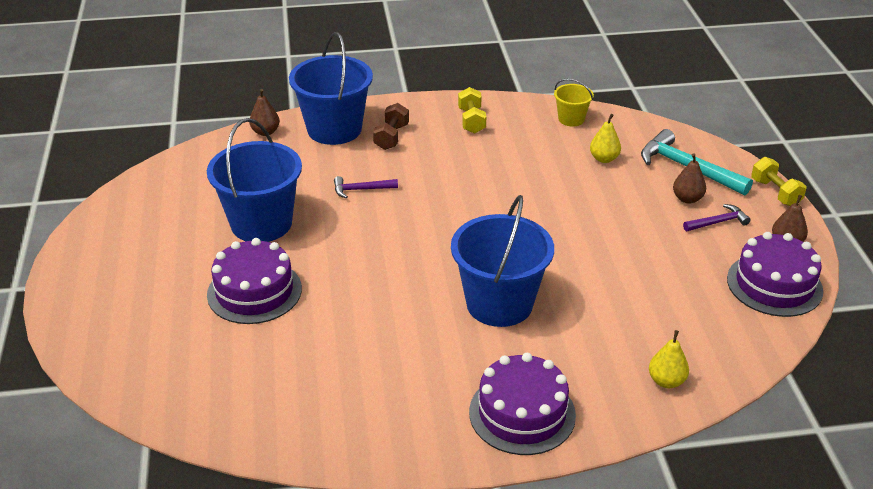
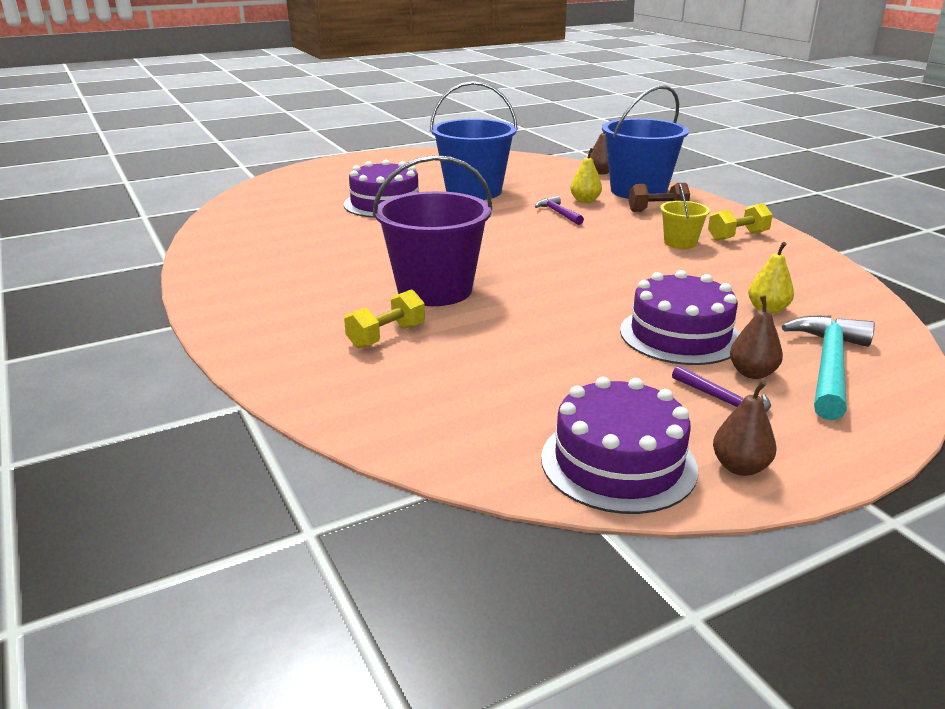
camera: 70 degrees right, 10 degrees down
(499, 304) = (435, 290): blue bucket -> purple bucket
(522, 413) = (272, 322): purple cake -> purple cake (680, 335)
(571, 119) = (824, 282): yellow bucket -> yellow bucket (680, 243)
(666, 381) = (355, 395): yellow pear -> yellow pear (585, 201)
(775, 192) = (868, 446): yellow dumbbell -> yellow dumbbell (386, 336)

